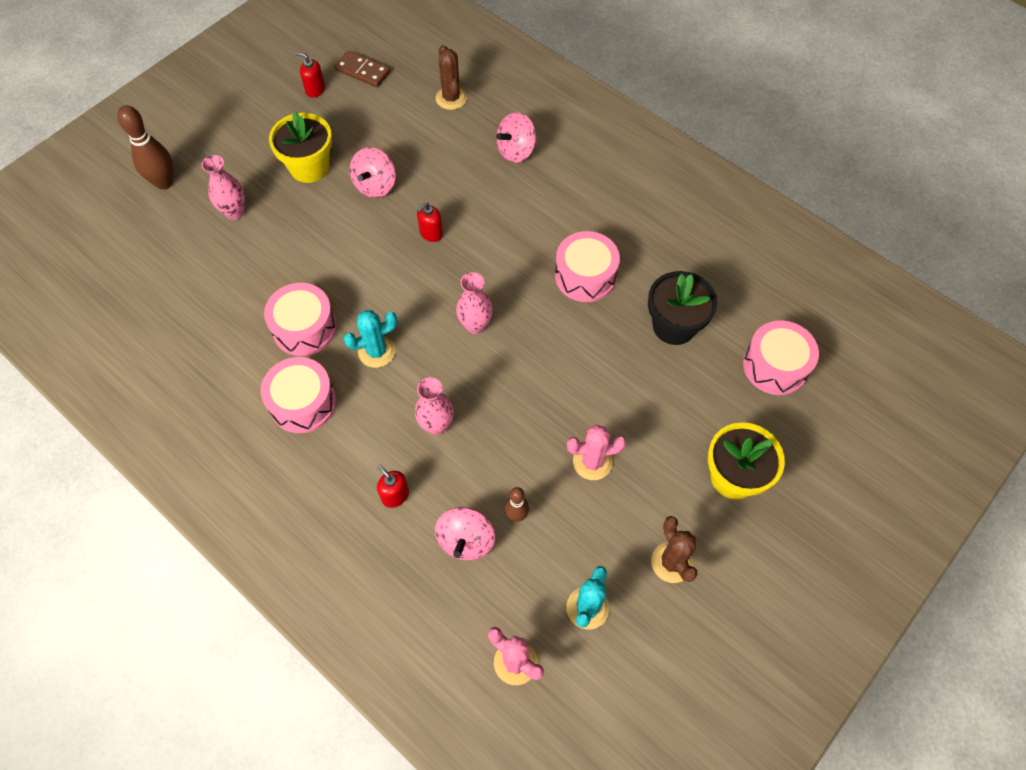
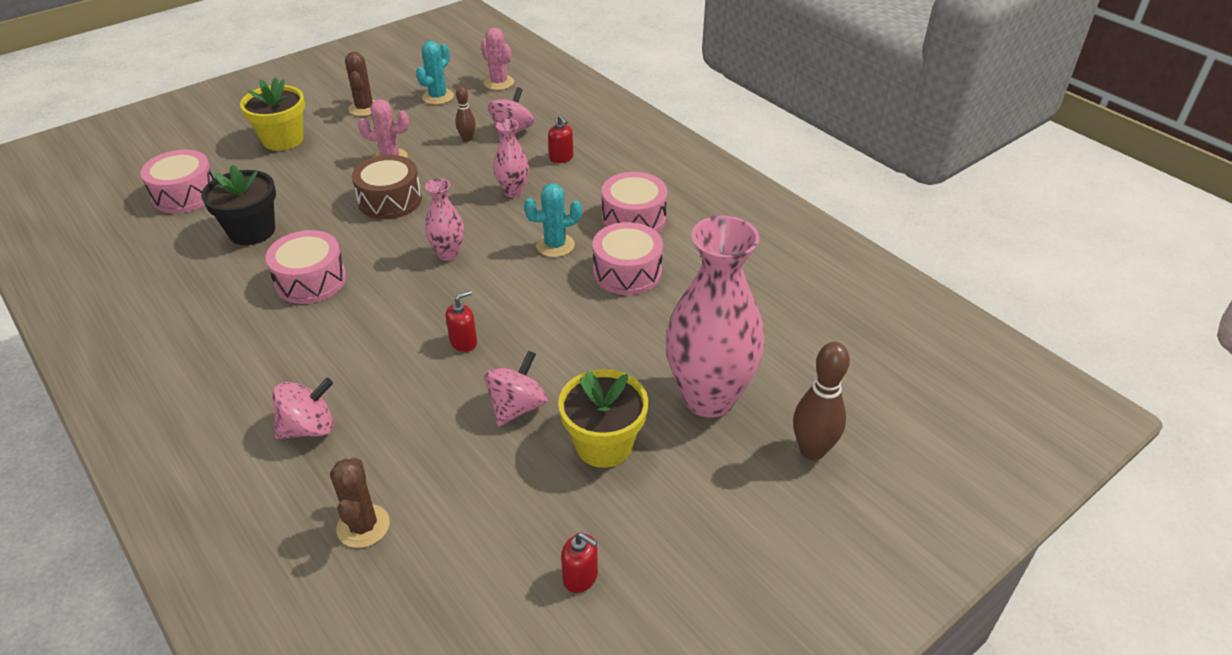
camera: 170 degrees left, 20 degrees down
(234, 212) = (708, 398): pink vase -> pink vase, size x2.09
(363, 71) = (492, 604): brown domino -> none
(561, 390) = (390, 200): none -> brown drum

